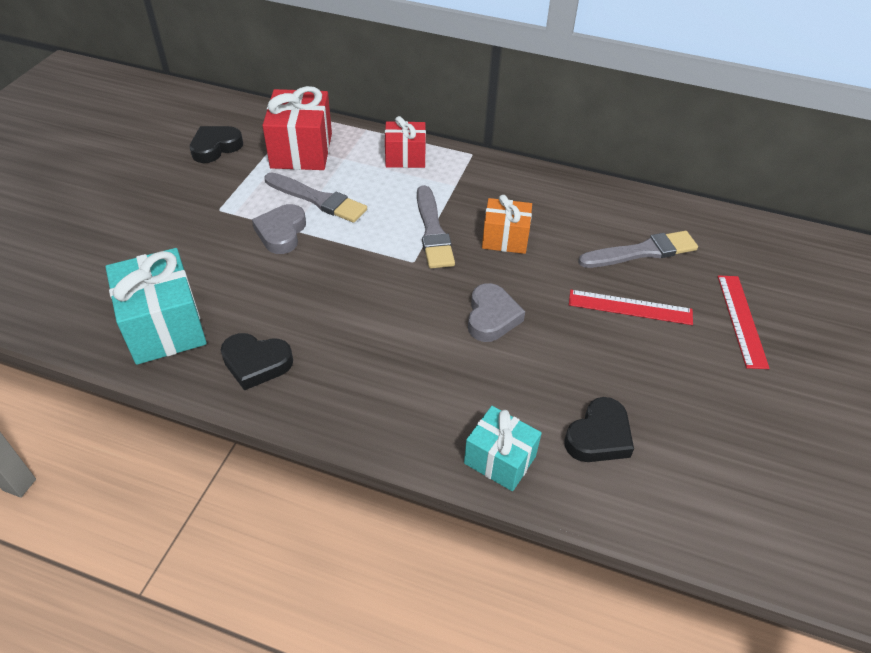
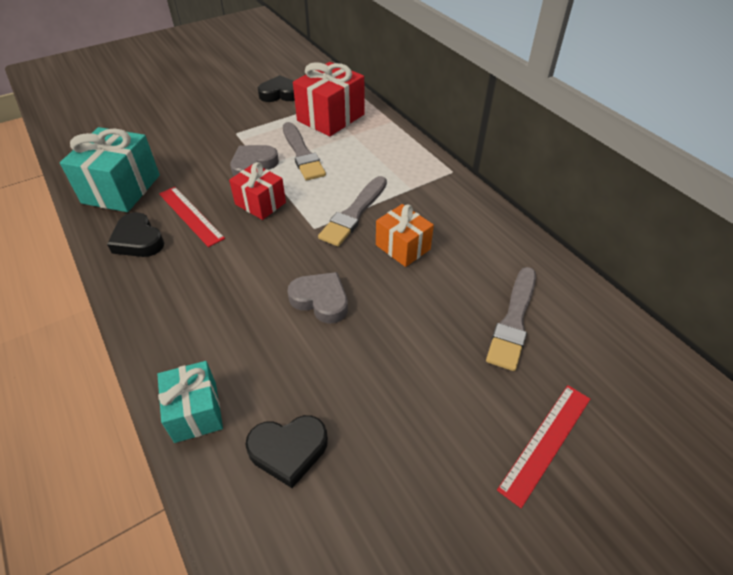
camera: 40 degrees right, 0 degrees up
(405, 157) = (397, 152): red gift -> red gift (260, 203)
(491, 317) = (321, 300): grey heart -> grey heart turned 105 degrees counterclockwise
(630, 307) = (445, 361): red ruler -> red ruler (190, 215)
(642, 252) = (513, 321): grey brush -> grey brush turned 90 degrees clockwise

